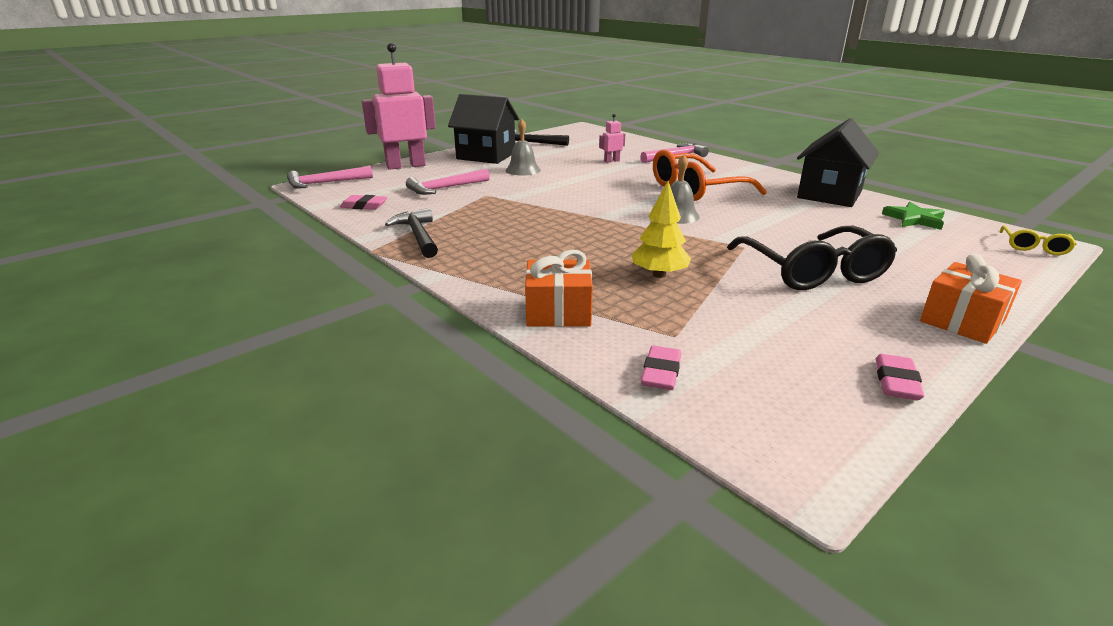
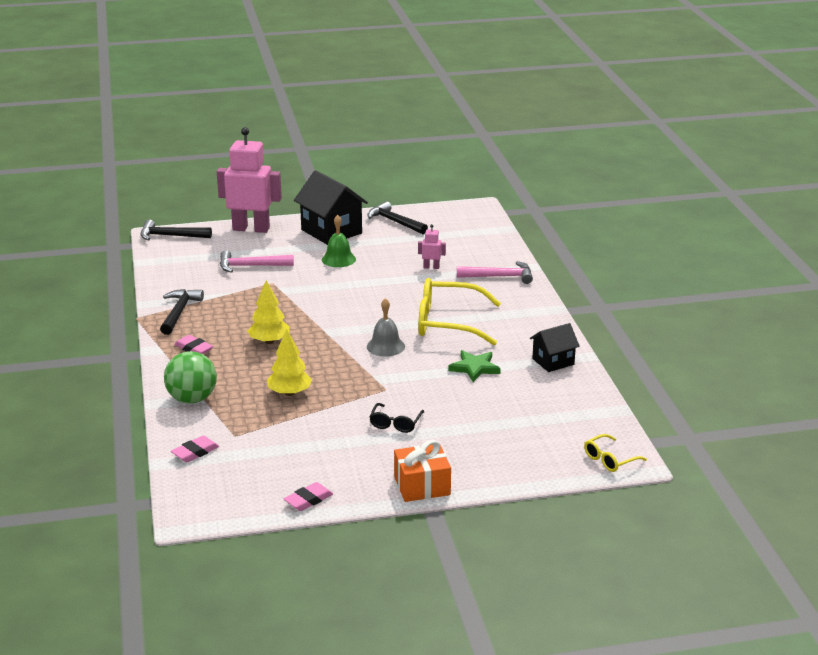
camera: 30 degrees right, 0 degrees up
(325, 183) = (171, 236): pink hammer -> black hammer
(364, 206) = (173, 271): pink eraser -> pink eraser (194, 348)
(523, 170) = (338, 259): grey bell -> green bell
(558, 312) = (192, 399): orange gift -> green ball
(559, 237) = (269, 341): none -> yellow tree
(696, 189) = (448, 323): orange glasses -> yellow glasses
(812, 271) = (395, 423): black glasses -> black glasses, size x0.48
(829, 195) = (553, 362): black house -> black house, size x0.58
(914, 219) = (571, 407): green star -> green star (474, 368)

